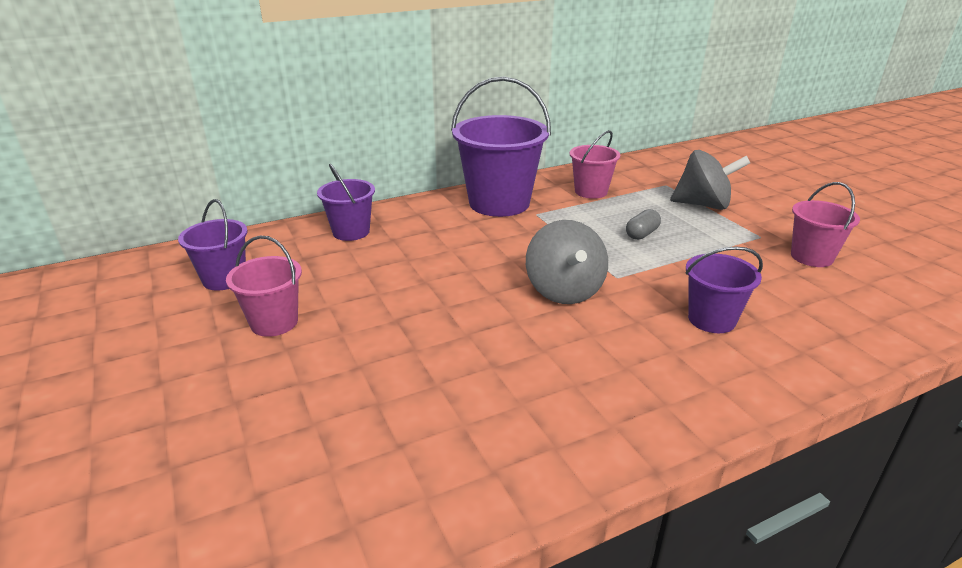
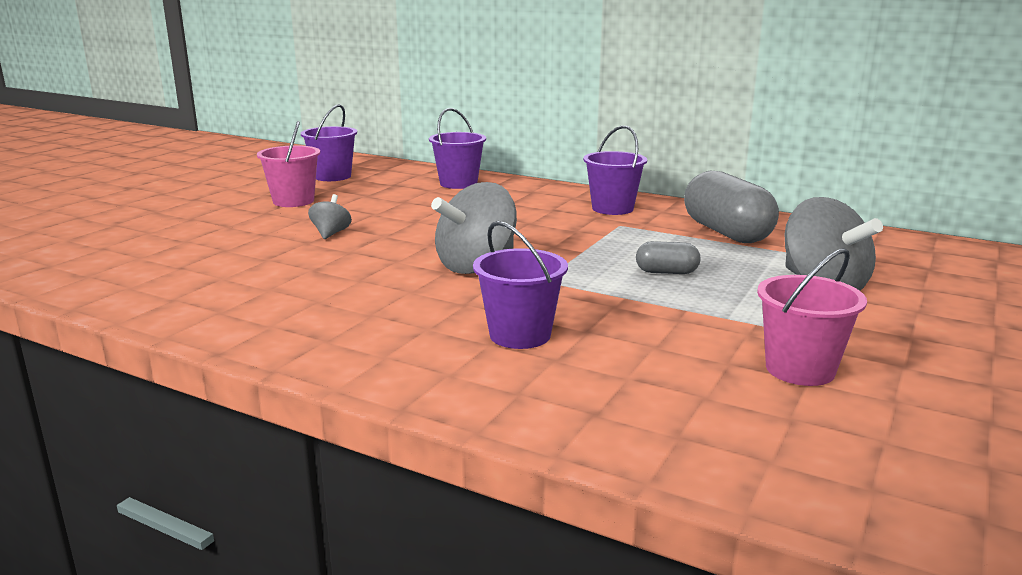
camera: 55 degrees right, 10 degrees down
(406, 330) = (331, 233): none -> grey spinning top
(499, 203) = (612, 208): purple bucket -> purple bucket, size x0.55
(591, 191) = (726, 233): pink bucket -> grey capsule

